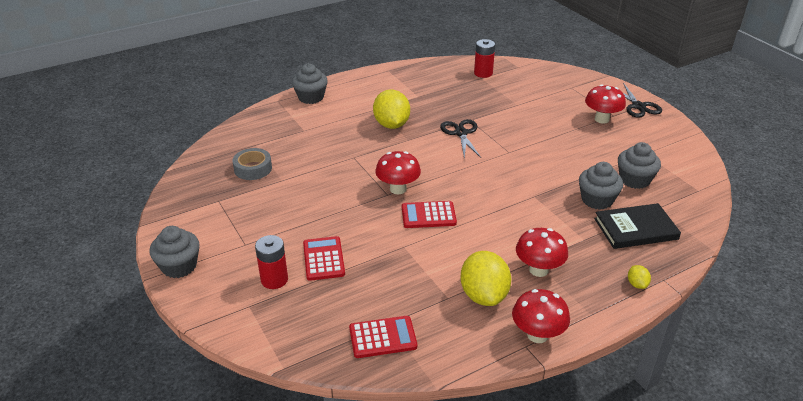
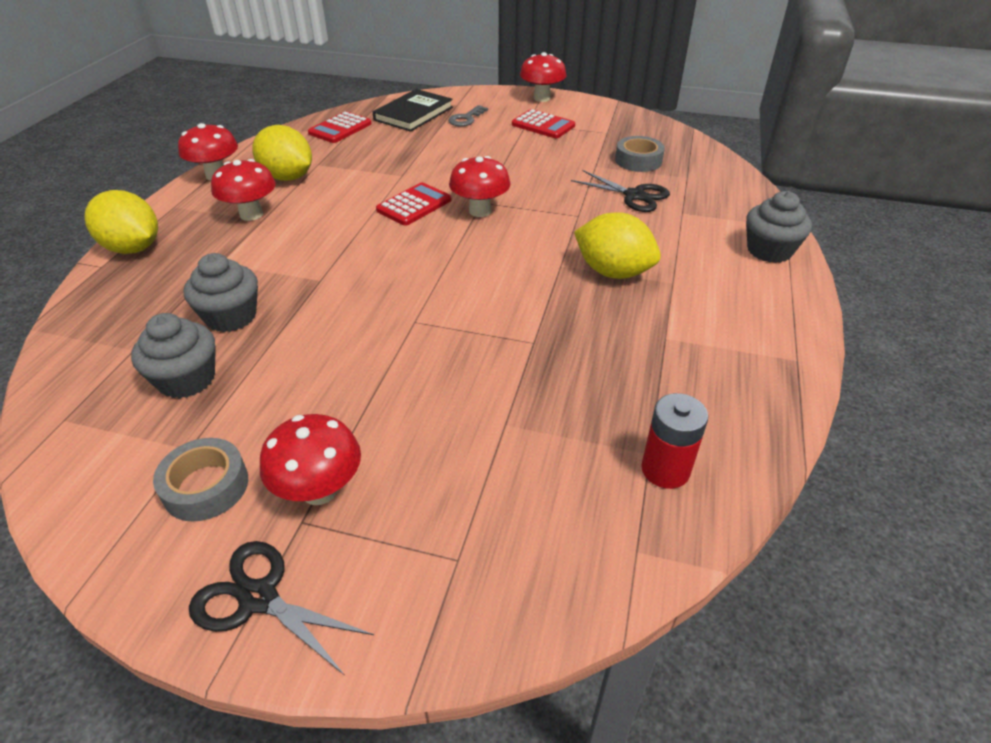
camera: 135 degrees right, 5 degrees up
(179, 266) = (541, 98): grey cupcake -> red mushroom
(274, 279) = (466, 119): red battery -> grey key
(324, 259) = (452, 141): red calculator -> red calculator (543, 125)
(461, 133) = (513, 312): black scissors -> black scissors (634, 195)
(635, 229) = (156, 305): black book -> black book (413, 114)
(637, 284) = (133, 248): yellow lemon -> yellow lemon, size x2.26
(643, 139) = (206, 486): none -> grey tape

